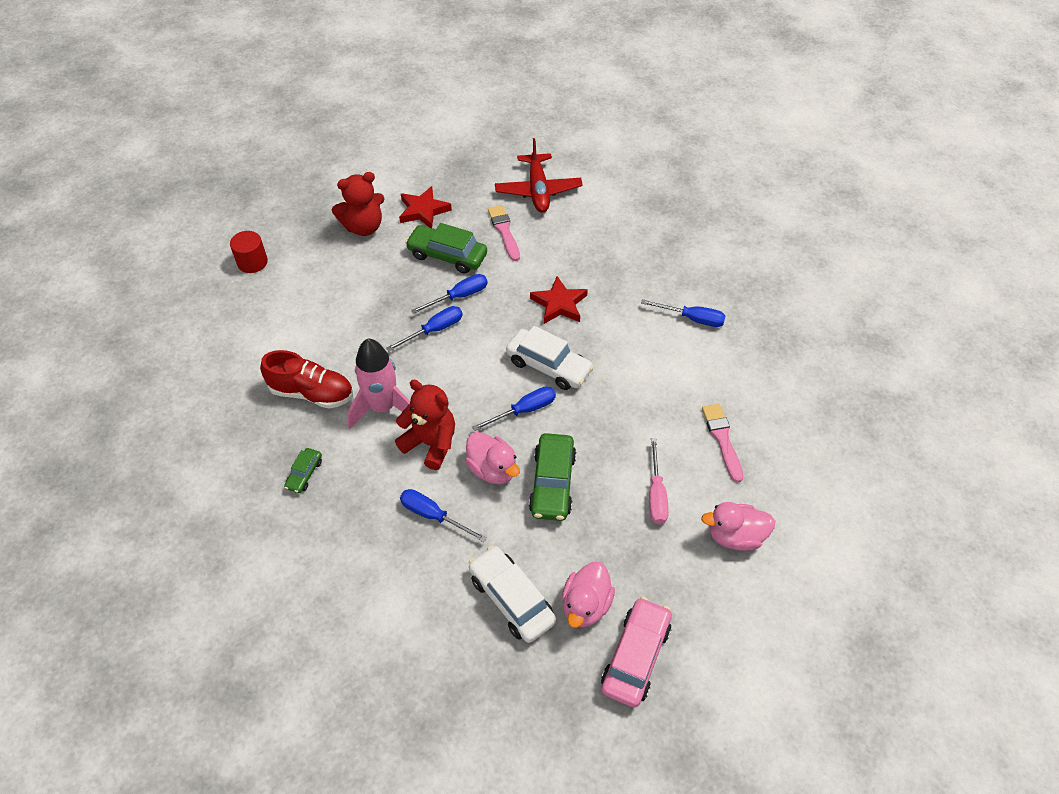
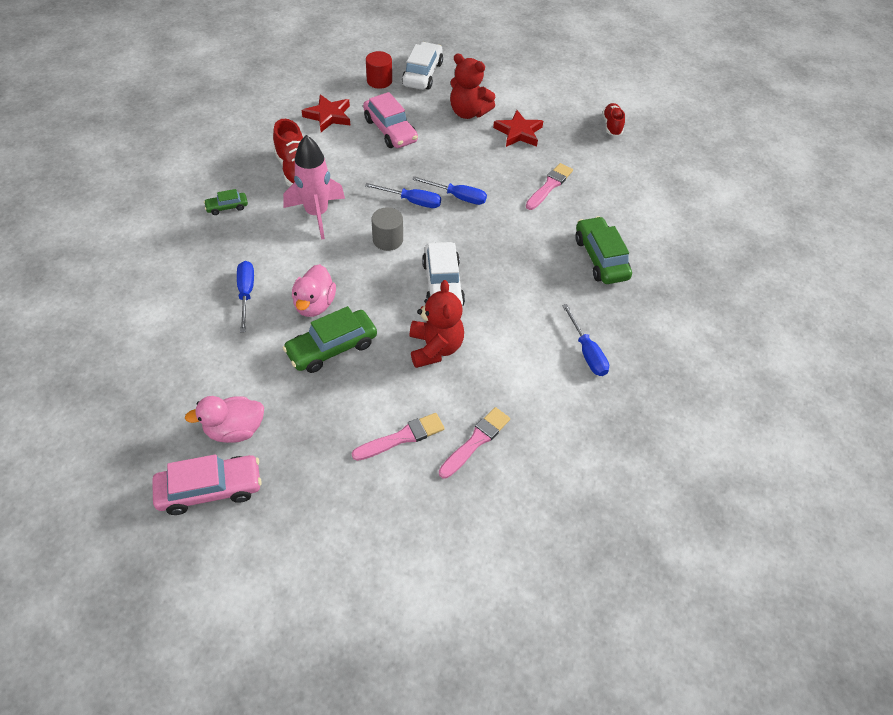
camera: 50 degrees right, 0 degrees up
(329, 293) = (390, 130): none -> pink car
(430, 443) = (308, 257): red teddy bear -> red teddy bear (435, 348)
(447, 255) = (490, 169): green car -> green car (600, 258)
(464, 374) = (388, 239): none -> grey cylinder
(475, 150) = (612, 125): none -> red shoe
(511, 599) = (207, 379): white car -> white car (422, 74)
(524, 410) = (386, 293): blue screwdriver -> none
(538, 190) = (614, 182): red plane -> none
(559, 304) = (511, 257): red star -> red star (328, 116)
(656, 494) = (377, 422): pink screwdriver -> none
(683, 486) = (402, 437): none -> pink brush
(735, 536) = (381, 503): pink duck -> none

